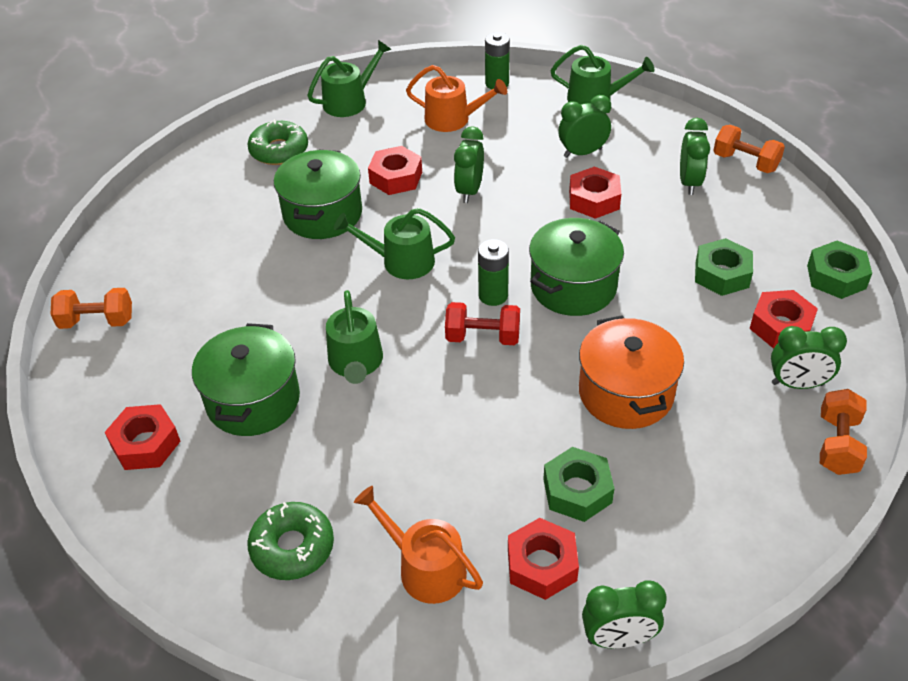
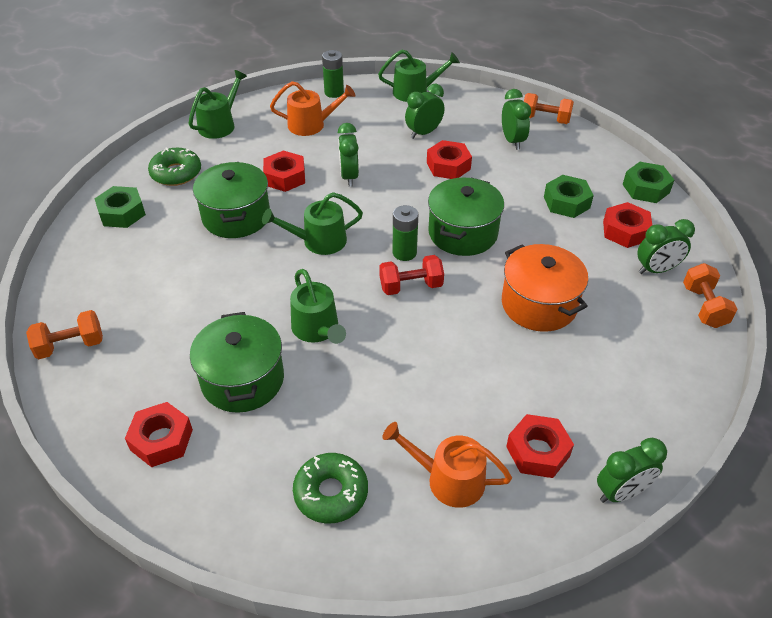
camera: 20 degrees left, 0 degrees up
(577, 491) = (538, 387): green nut -> green nut (122, 213)

